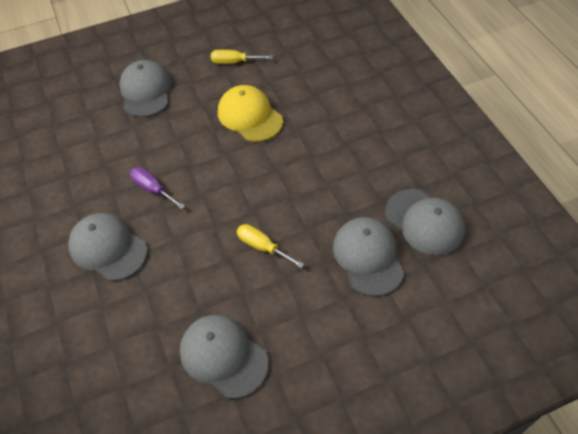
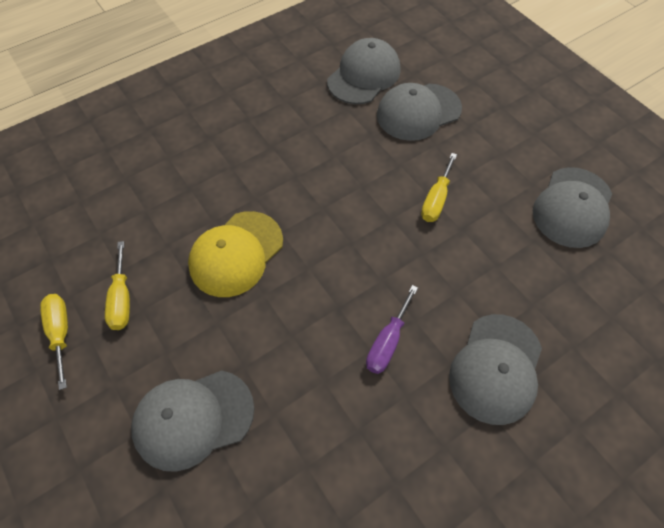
camera: 105 degrees left, 5 degrees up
(221, 38) = (61, 333): none -> yellow screwdriver

